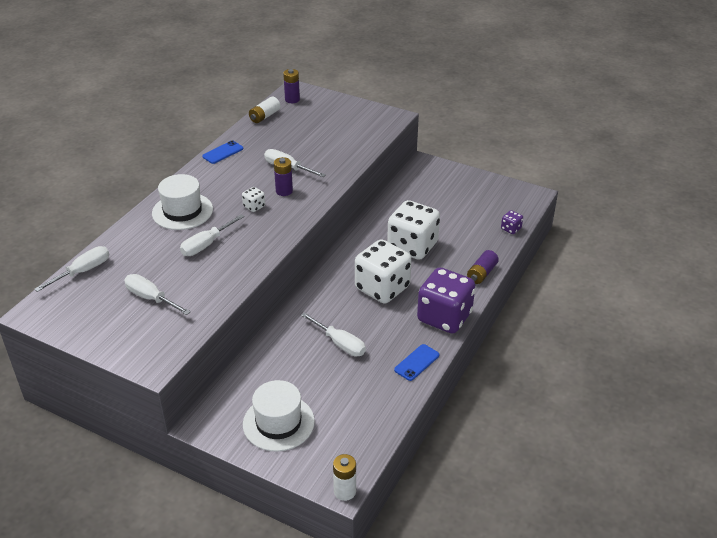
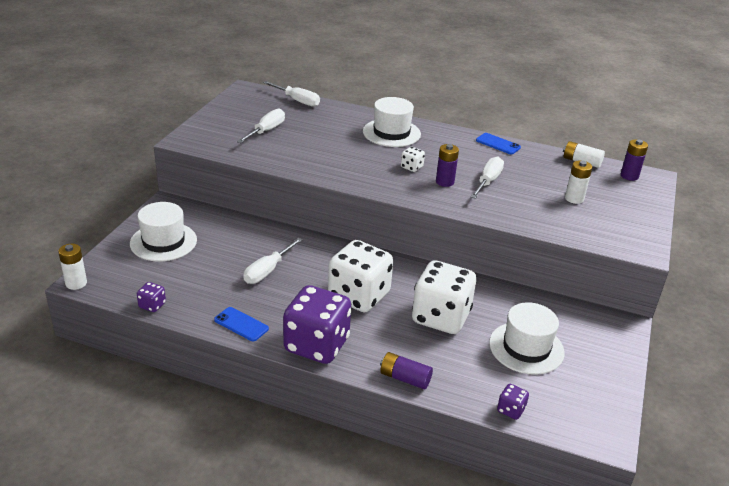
camera: 80 degrees right, 5 degrees down
(207, 244) = (344, 148): white screwdriver -> none
(322, 131) = (574, 199): none -> white battery
(386, 426) = (152, 305): none -> purple dice
(448, 211) = (526, 348): none -> white hat

